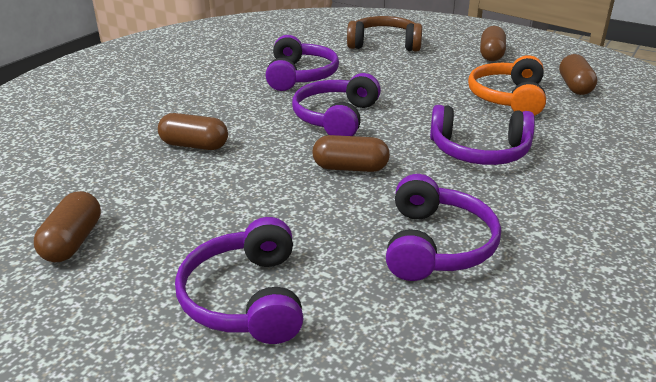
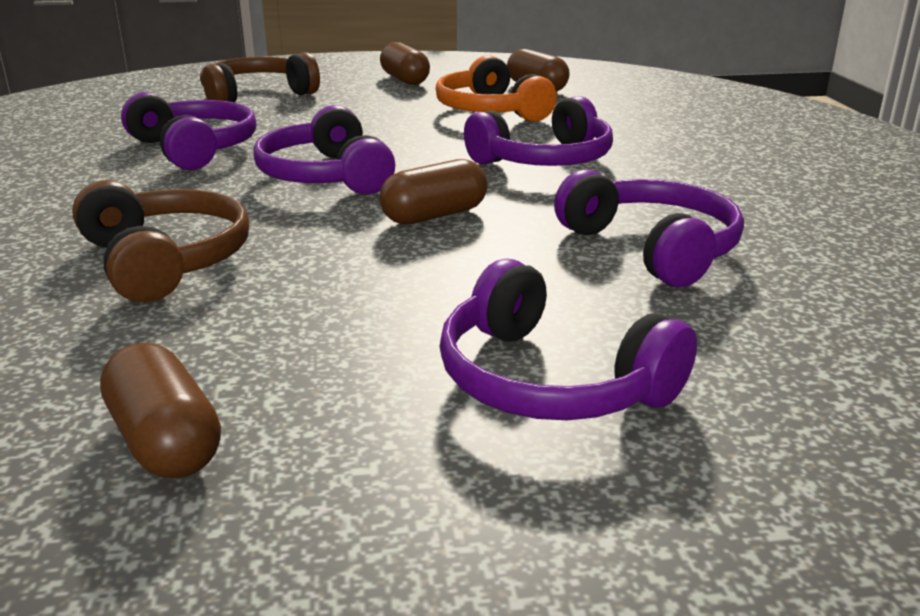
camera: 40 degrees left, 5 degrees down
(194, 145) = (166, 261): brown capsule -> brown headphones

